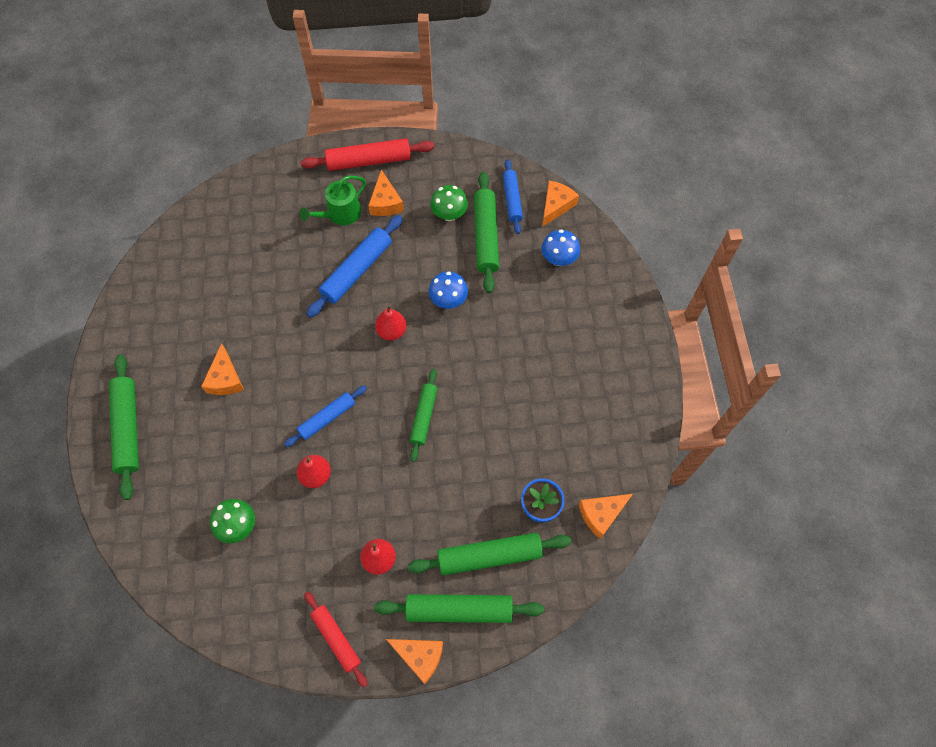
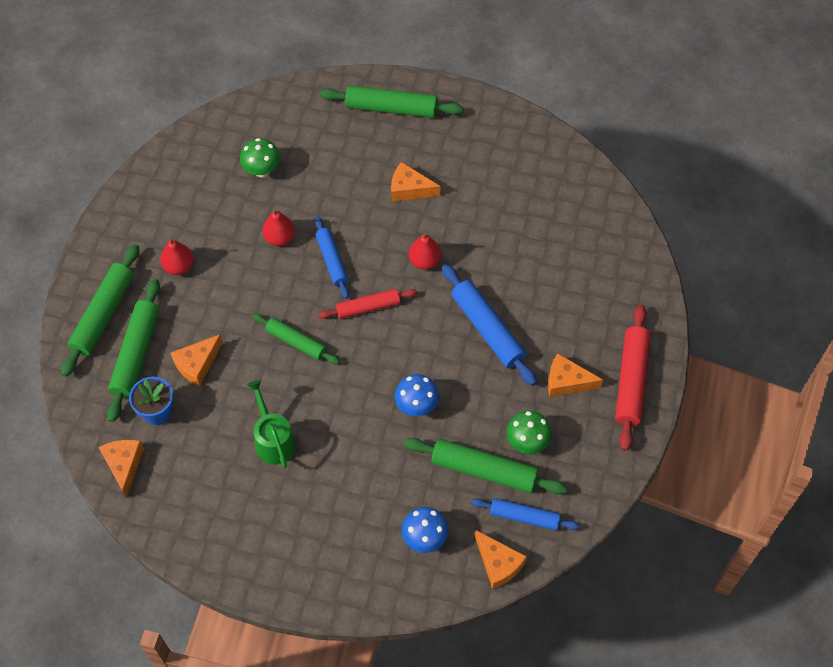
camera: 110 degrees right, 5 degrees down
(336, 639) = (130, 217): red rolling pin -> red rolling pin (368, 307)
(340, 214) = (566, 333): green watering can -> green watering can (273, 440)
(391, 331) = (402, 341): red pear -> red pear (424, 261)
(419, 656) = (83, 273): orange cheese -> orange cheese (197, 364)

